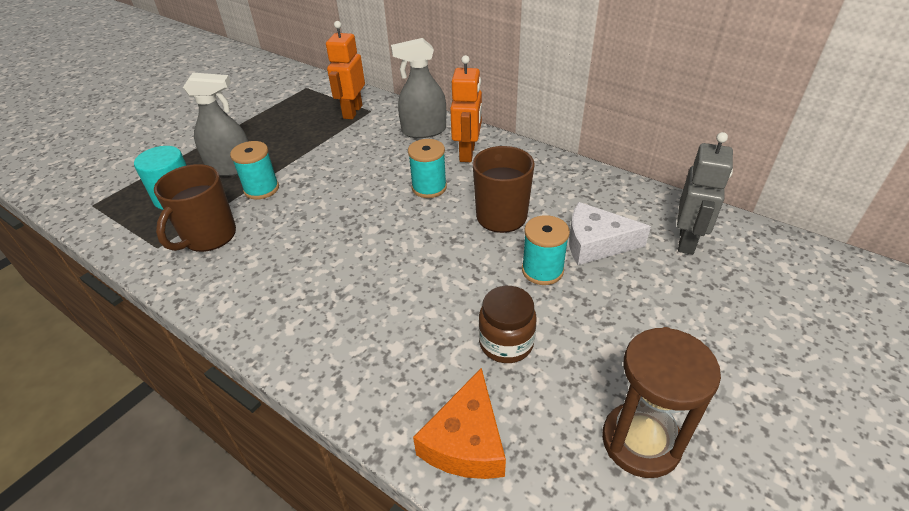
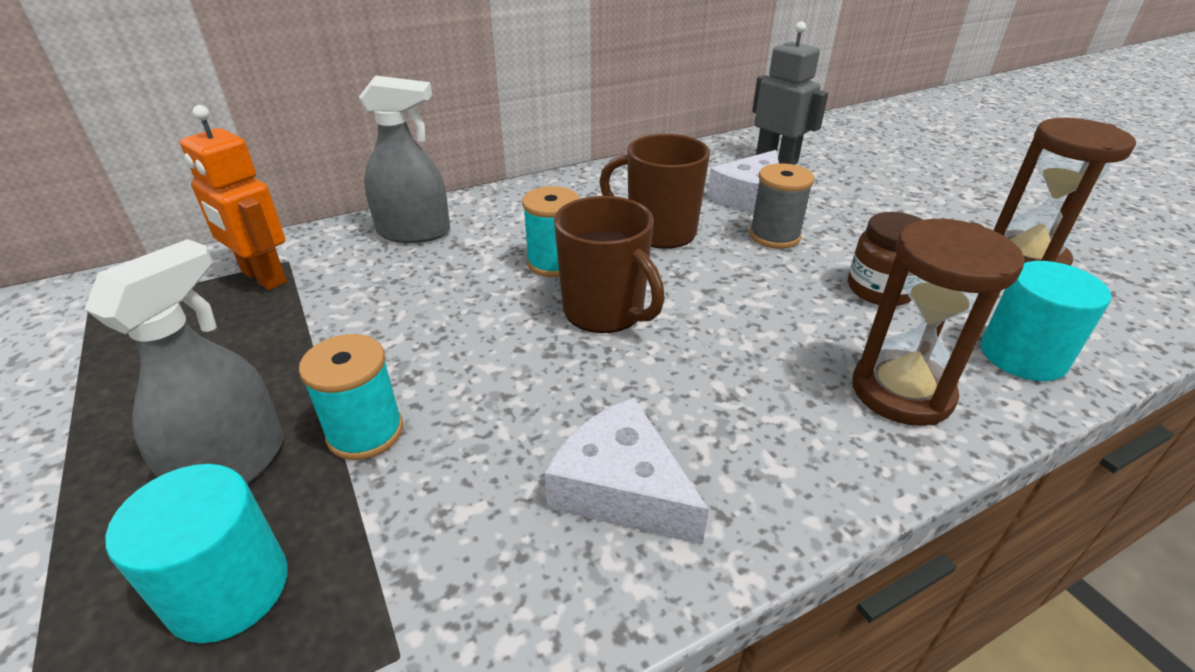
camera: 65 degrees left, 5 degrees down
(208, 236) = (446, 544): brown mug -> brown mug (605, 311)
(255, 274) = (621, 488): none -> white cheese
(382, 371) = (901, 392): none -> brown hourglass
(424, 131) = (414, 232): grey spray bottle -> grey spray bottle turned 105 degrees counterclockwise
(466, 441) = (1022, 356): orange cheese -> turquoise cylinder
(467, 153) = (509, 217): orange robot -> none
(542, 270) = (774, 236): turquoise spool -> grey spool

